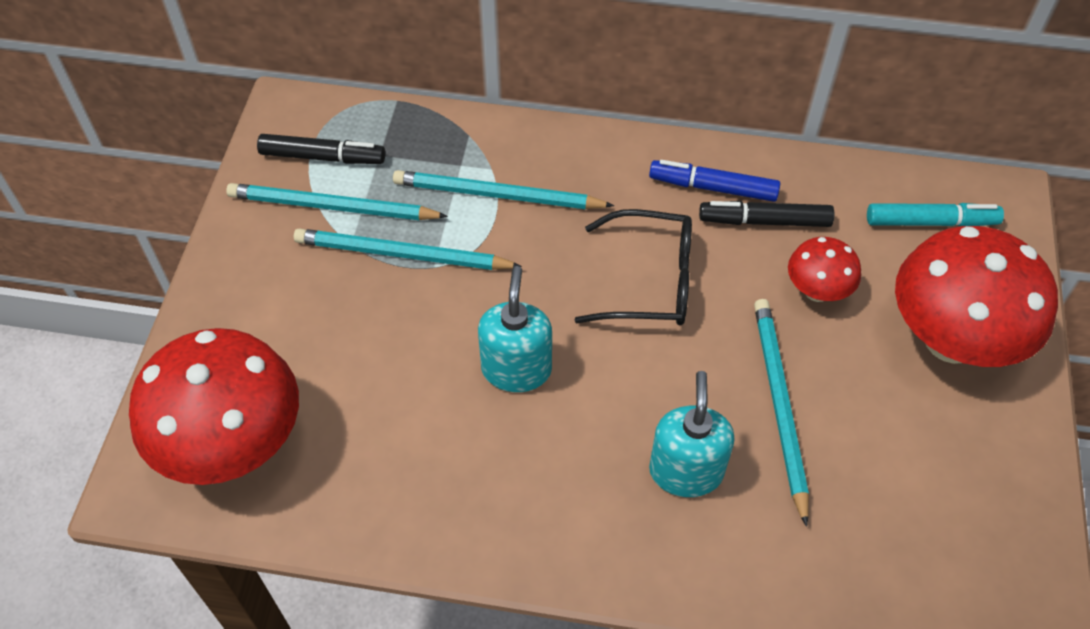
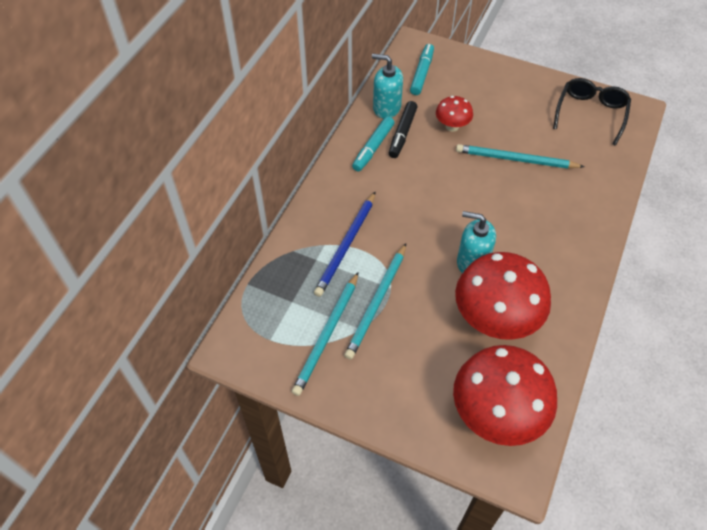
camera: 75 degrees left, 0 degrees up
(323, 157) = (282, 334): black marker -> none
(497, 195) = (346, 245): turquoise pencil -> blue pencil
(650, 281) = (428, 190): black glasses -> black glasses (590, 113)
(686, 471) = (546, 204): turquoise soap dispenser -> turquoise soap dispenser (386, 107)
(713, 188) = (373, 148): blue marker -> turquoise marker
(951, 340) = (492, 89): red mushroom -> red mushroom (495, 319)

